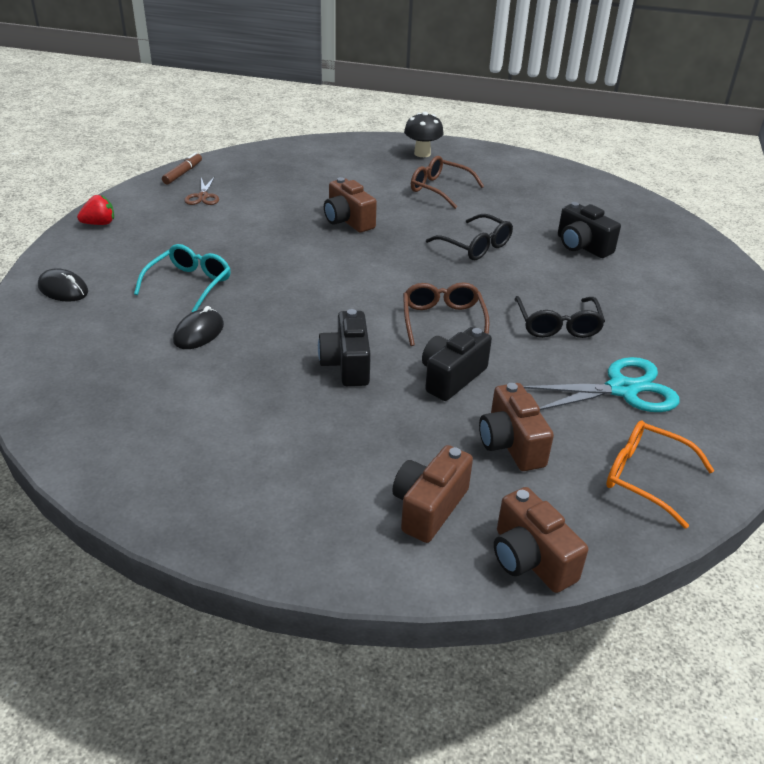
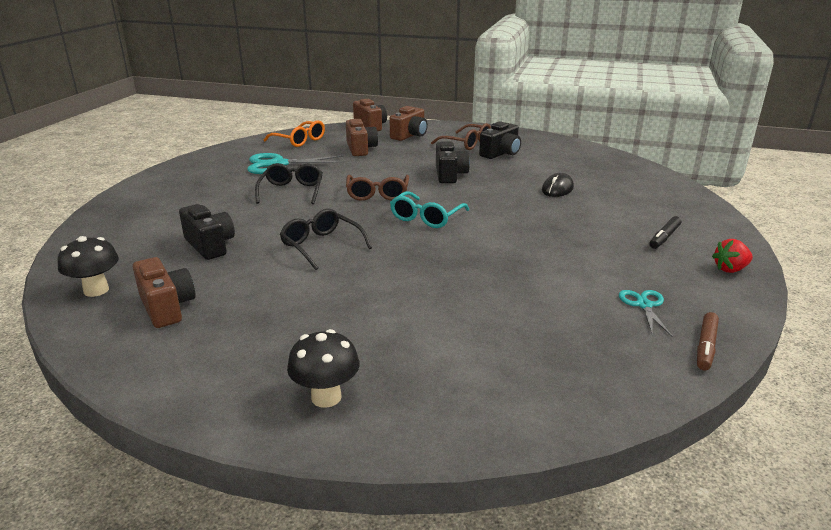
camera: 175 degrees left, 10 degrees down
(63, 289) = (688, 213): black mouse -> none
(126, 256) = (664, 237): none -> black marker
(189, 284) = (587, 216): turquoise glasses -> turquoise glasses (426, 217)
(203, 196) = (644, 305): brown scissors -> turquoise scissors
(348, 221) = (454, 272): brown camera -> brown camera (167, 307)
(439, 189) = (328, 318): brown glasses -> brown glasses (466, 143)
(451, 377) = (383, 169): black camera -> black camera (501, 153)
(629, 207) = (96, 290): none -> black mushroom

